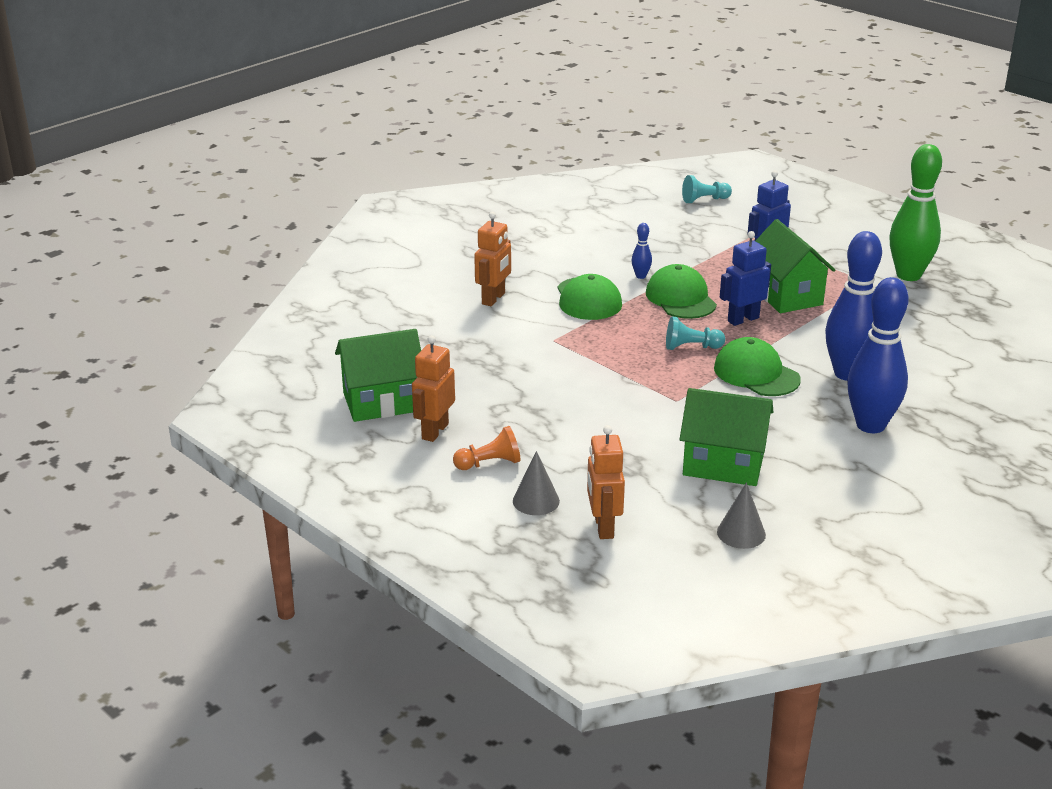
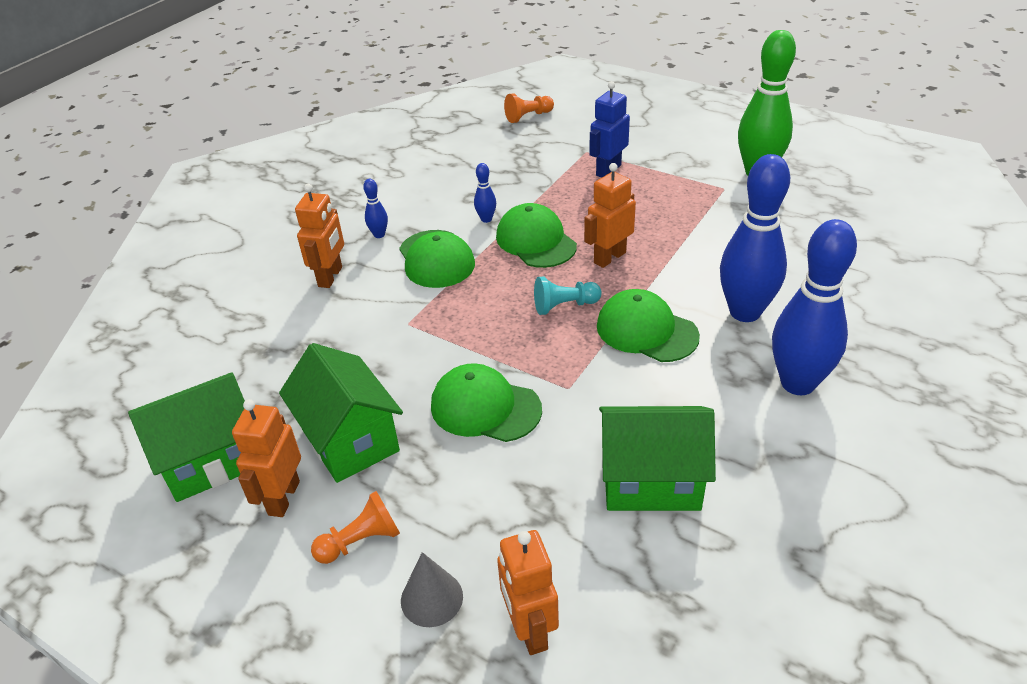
camera: 10 degrees left, 10 degrees up
(541, 274) = (379, 235): none -> blue bowling pin
(604, 402) = (485, 407): none -> green cap
(704, 200) = (528, 116): turquoise pawn -> orange pawn
(741, 533) = (708, 600): grey cone -> none
(743, 319) = (609, 257): blue robot -> orange robot
(786, 295) = (645, 218): green house -> green house (350, 440)

